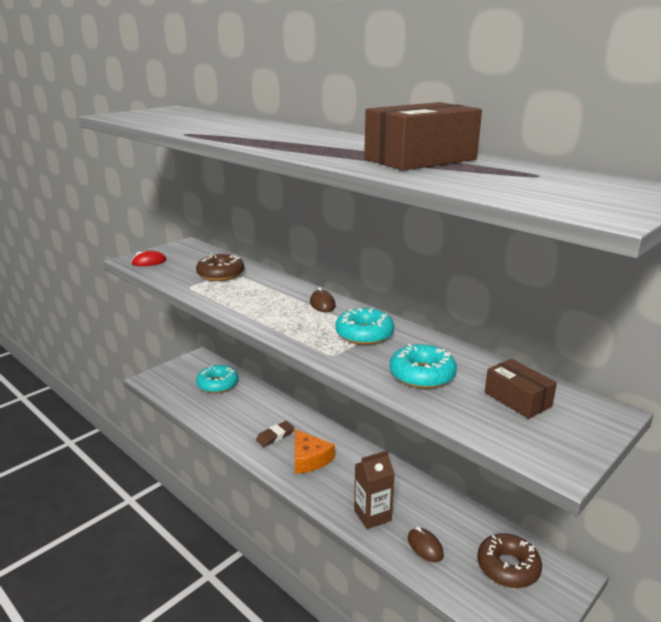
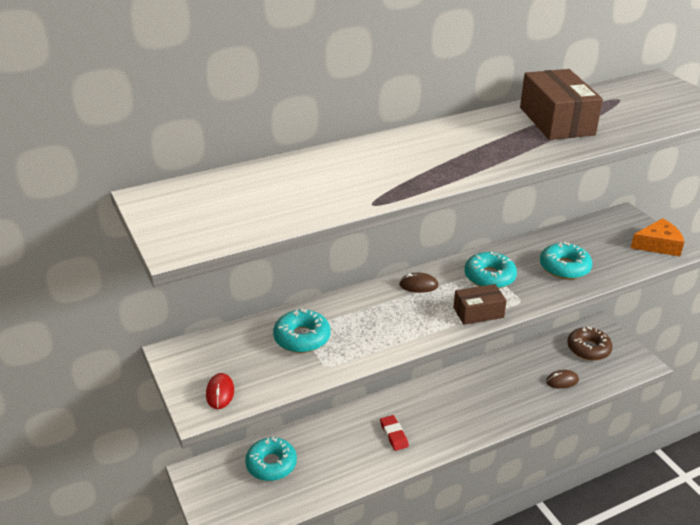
camera: 70 degrees left, 10 degrees up
(220, 274) = (302, 338): brown donut -> turquoise donut
(275, 436) = (394, 435): brown eraser -> red eraser
(309, 459) = (438, 418): orange cheese -> orange cheese (658, 245)
(372, 515) = (523, 399): brown carton -> none
(517, 399) = (605, 240): brown box -> brown box (478, 312)

